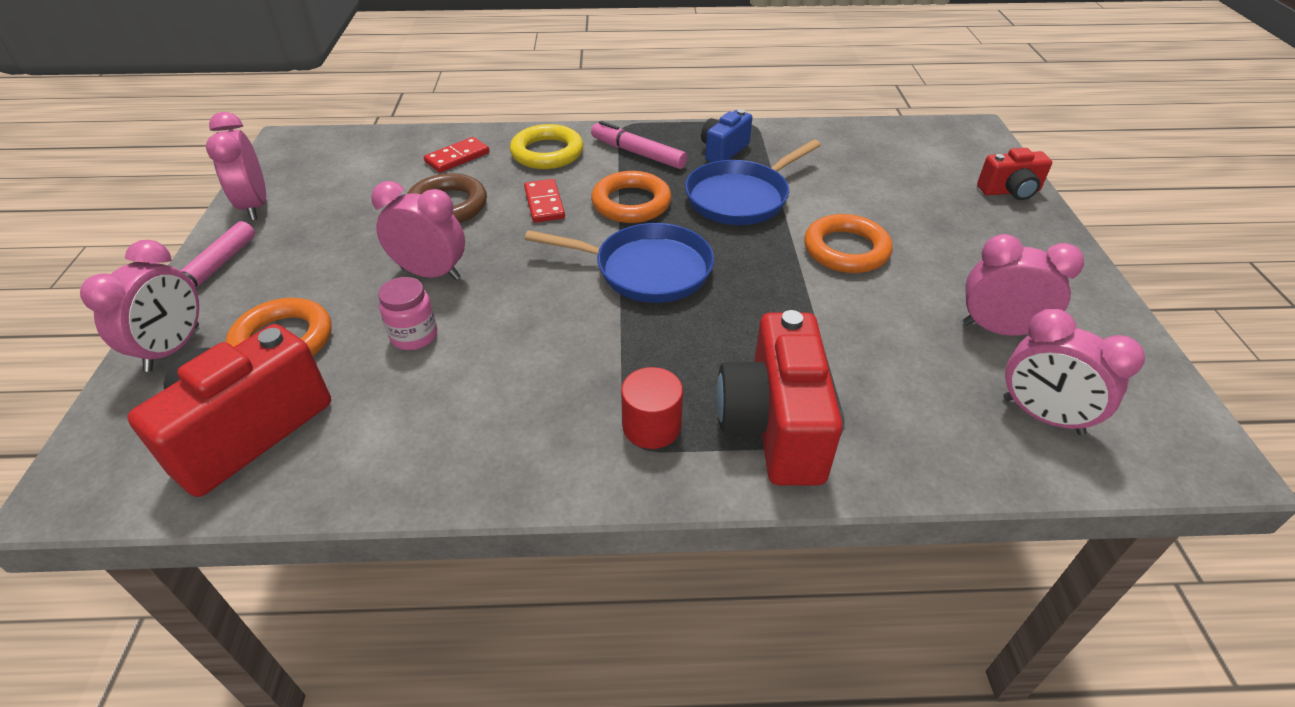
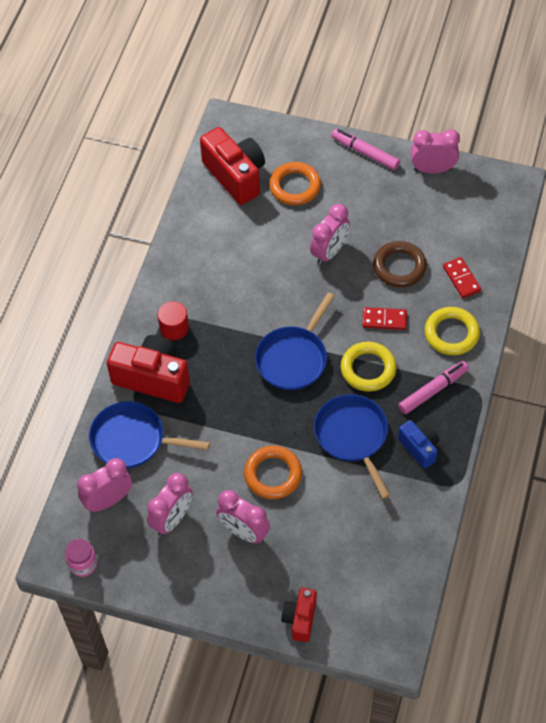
camera: 110 degrees right, 15 degrees up
(173, 348) = (306, 144): pink clock -> pink clock (244, 532)
(414, 336) = (277, 240): pink jar -> pink jar (83, 564)
(631, 203) = (368, 369): orange ring -> yellow ring
(911, 418) = (132, 440): none -> blue pan

